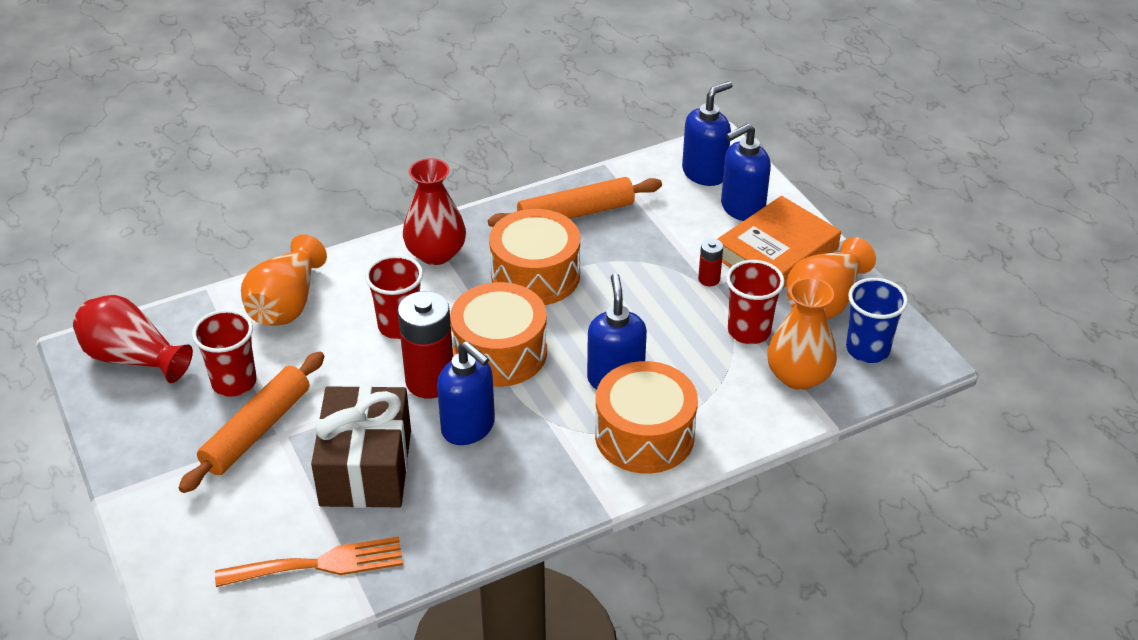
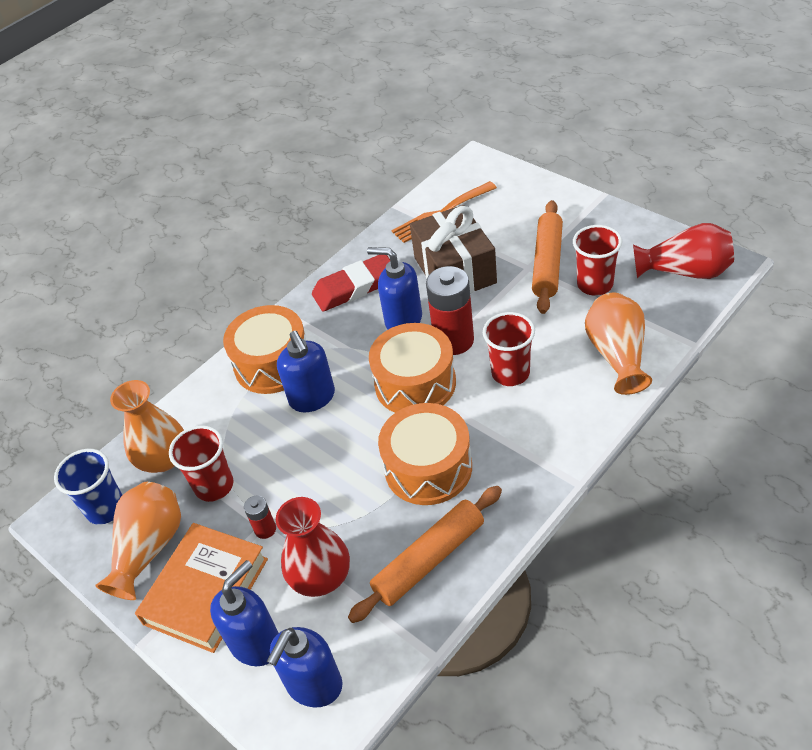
camera: 165 degrees right, 5 degrees up
(436, 253) = (533, 454): red vase -> red vase (321, 576)
(499, 497) = (355, 287): none -> red eraser

